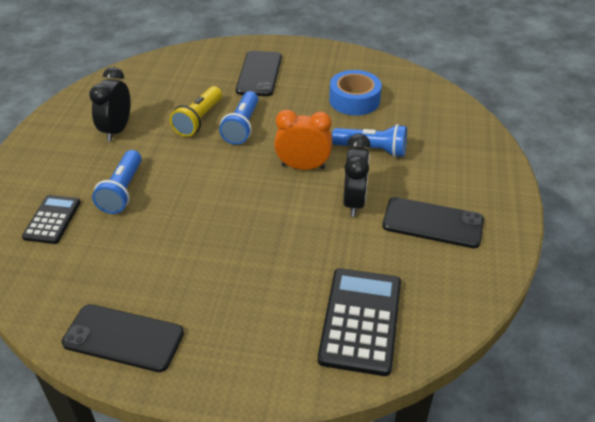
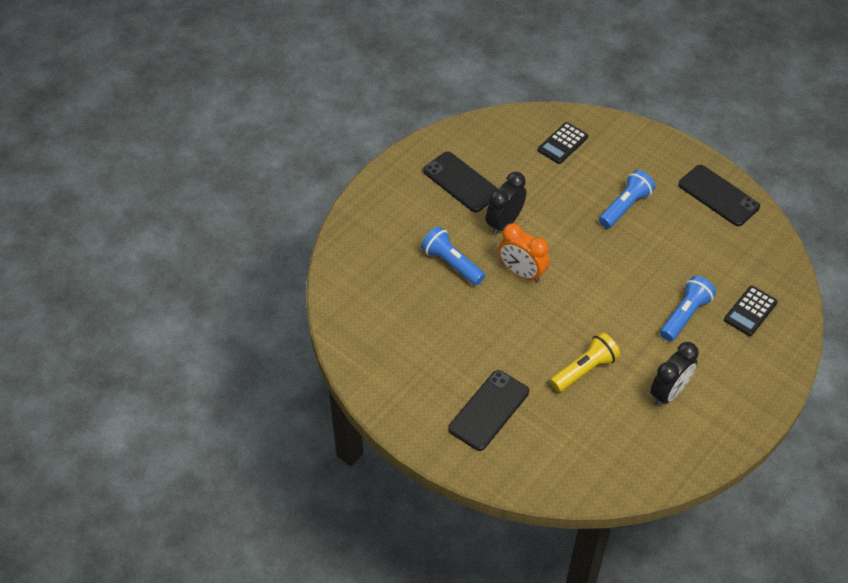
camera: 150 degrees left, 10 degrees up
(242, 127) = (548, 342): blue flashlight -> blue flashlight (625, 207)
(354, 100) = (421, 327): blue tape -> none
(360, 321) = (562, 143): black calculator -> black calculator, size x0.60

